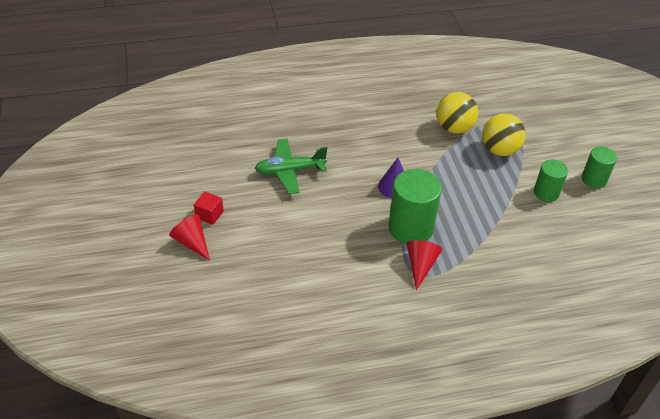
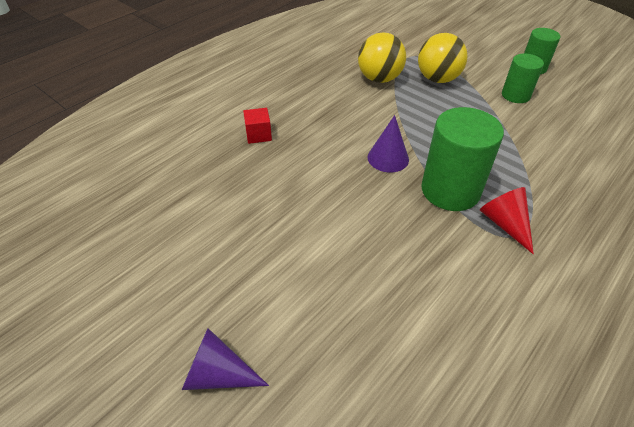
camera: 35 degrees left, 0 degrees up
(192, 242) = (217, 374): red cone -> purple cone
(209, 214) = (208, 316): red cube -> red cube (258, 135)
(290, 171) = (261, 201): green plane -> none

